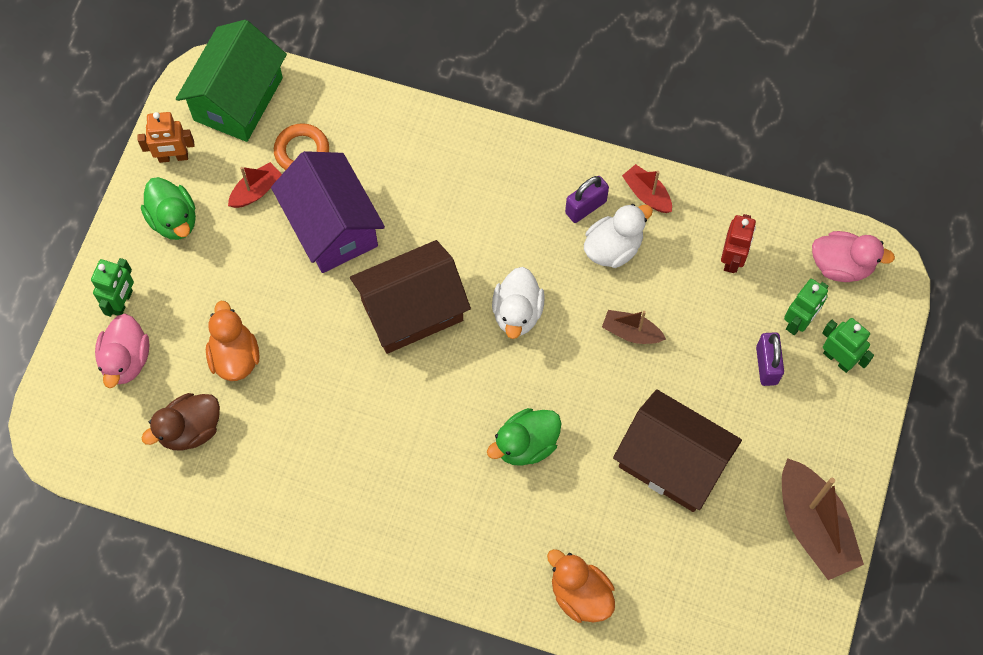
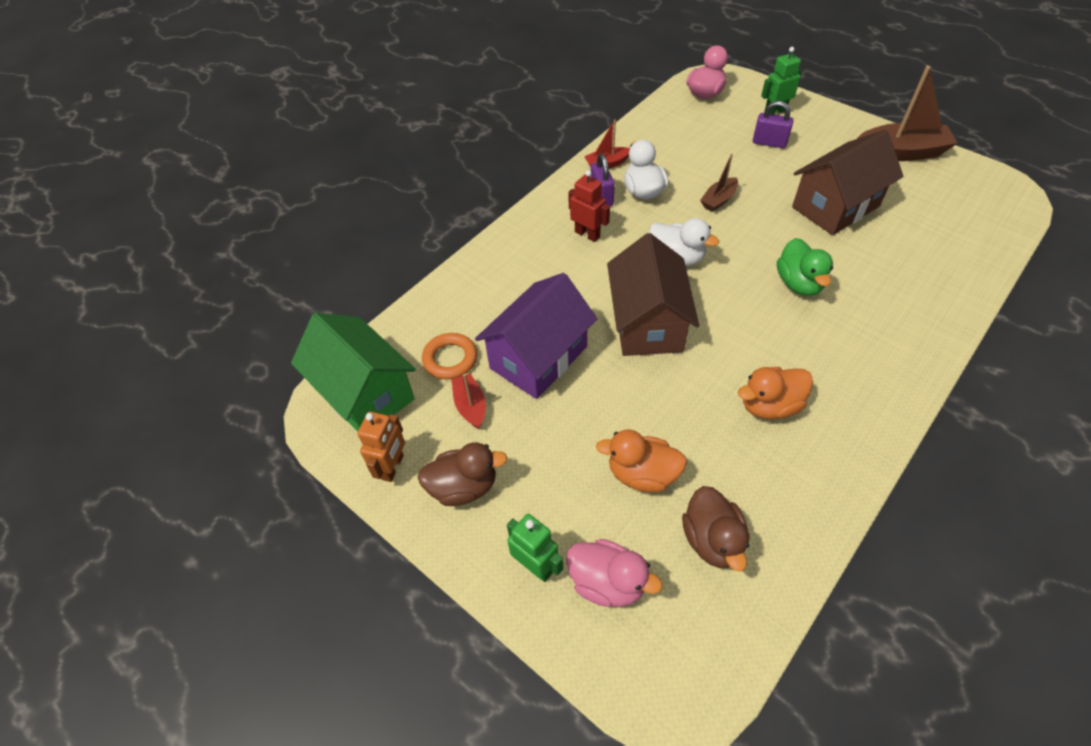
camera: 65 degrees left, 15 degrees down
(174, 220) = (463, 487): green duck -> brown duck
(332, 226) = (538, 357): purple house -> purple house turned 45 degrees counterclockwise
(580, 594) = (943, 286): orange duck -> orange duck (769, 405)
(732, 259) = (679, 137): red robot -> red robot (587, 234)
(798, 322) = (740, 121): green robot -> none

